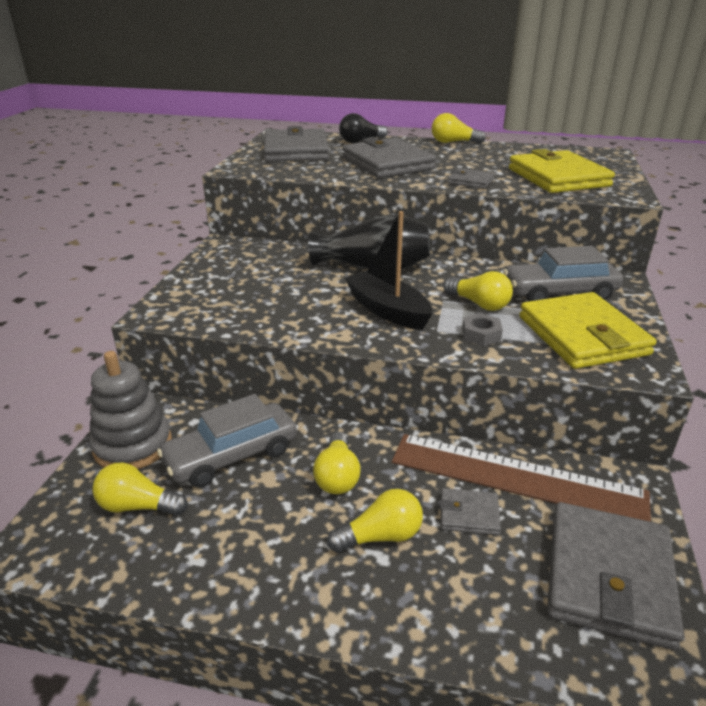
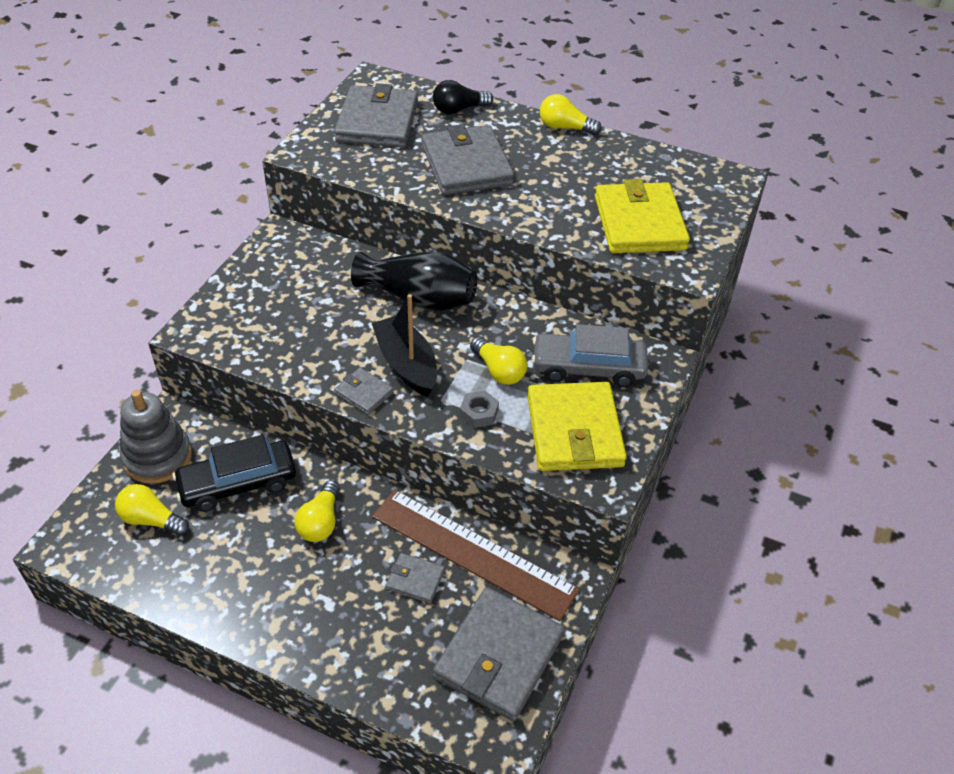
camera: 10 degrees right, 15 degrees up
(231, 455) = (238, 483): grey car -> black car
(381, 536) = (335, 585): yellow light bulb -> none
(470, 181) = (539, 216): grey wallet -> grey wallet (364, 393)

